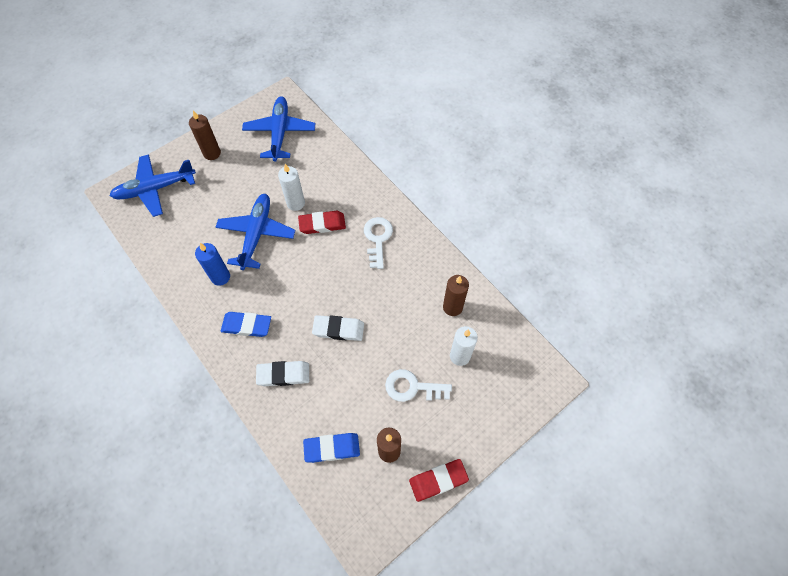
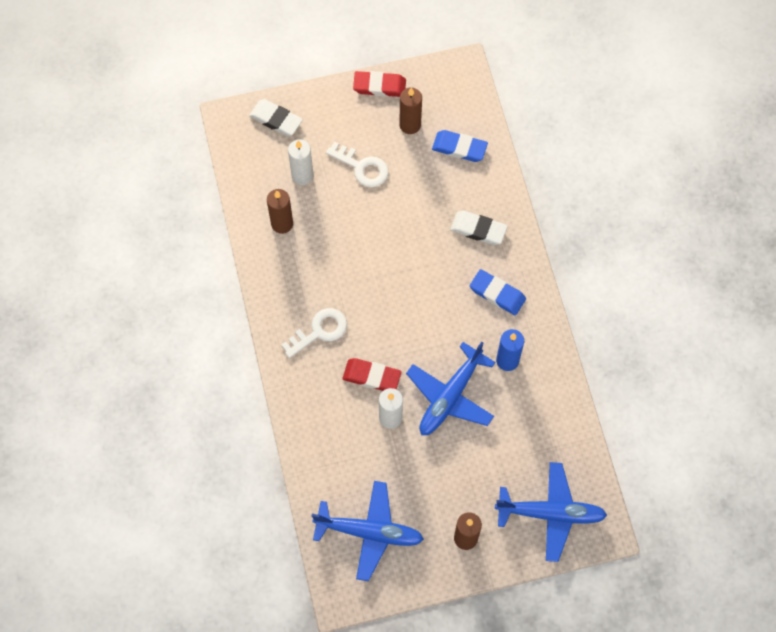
camera: 155 degrees left, 5 degrees up
(280, 133) = (369, 532): blue plane -> blue plane turned 105 degrees counterclockwise
(338, 329) = (406, 250): white eraser -> white eraser (276, 120)
(377, 239) = (319, 331): white key -> white key turned 150 degrees counterclockwise

